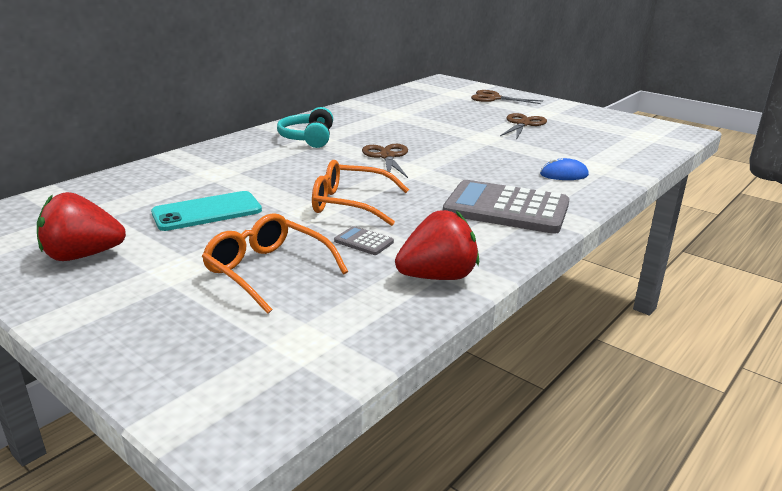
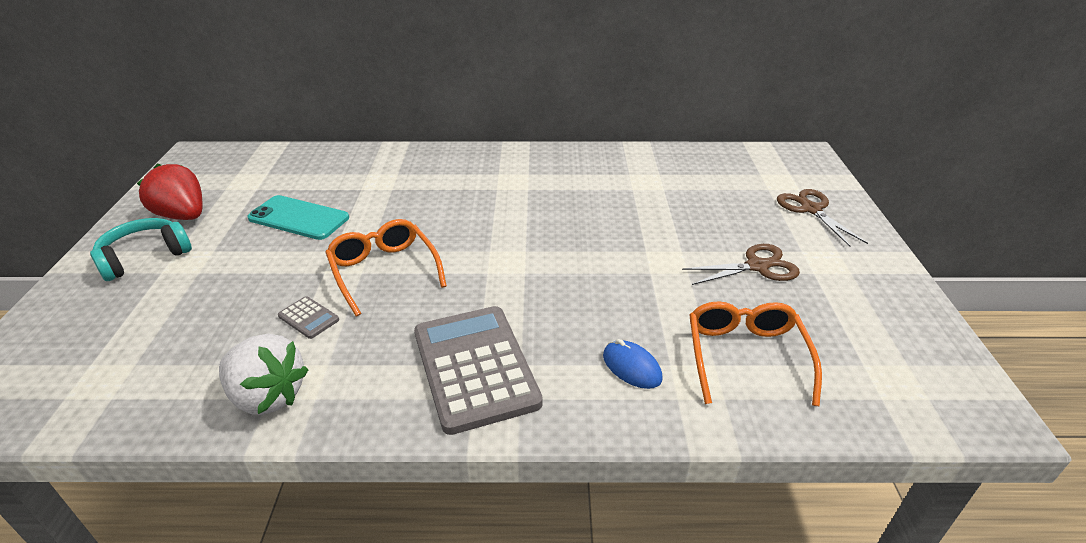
camera: 50 degrees right, 10 degrees up
(268, 271) = (213, 300): orange glasses -> orange glasses (745, 356)
(308, 138) = (510, 176): turquoise headphones -> turquoise headphones (144, 257)
(363, 241) = (308, 318): grey calculator -> grey calculator turned 135 degrees clockwise
(387, 156) = (522, 233): brown scissors -> none
(438, 277) = (268, 396): red strawberry -> white strawberry

